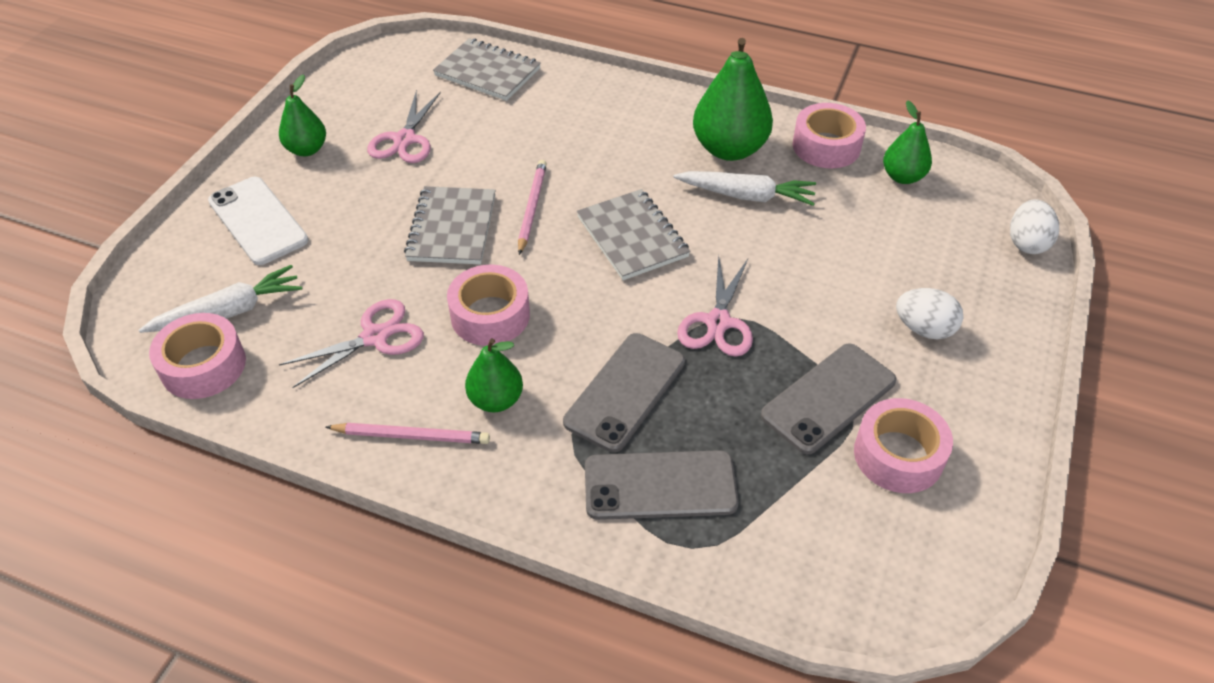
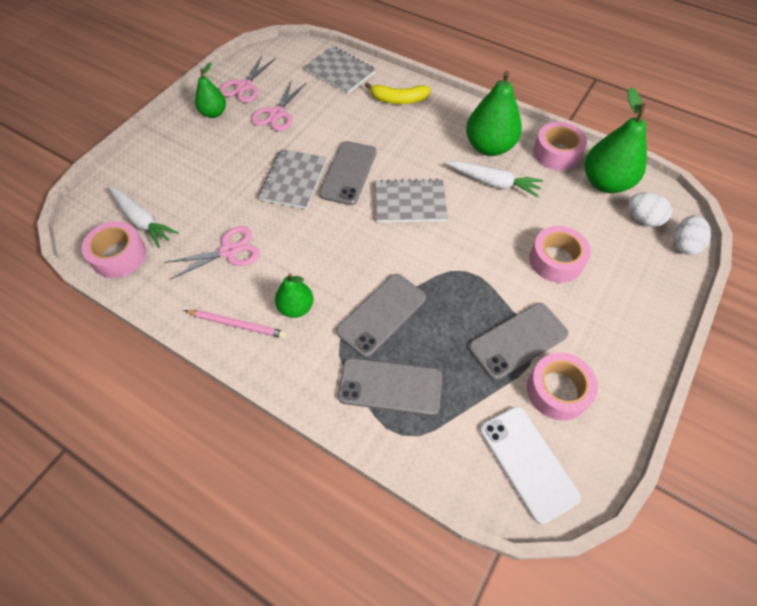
camera: 10 degrees right, 10 degrees up
(228, 312) = (142, 220): white carrot -> white carrot turned 60 degrees clockwise
(258, 221) = (173, 159): white phone -> white phone (528, 462)
(490, 315) = (305, 246): pink tape -> pink tape (556, 260)
(532, 207) = (348, 173): pink pencil -> grey phone
(583, 101) = (398, 100): none -> yellow banana
(632, 237) = (410, 203): grey notebook -> grey notebook turned 75 degrees counterclockwise
(718, 322) = (454, 273): pink scissors -> pink scissors (244, 86)
(902, 177) = (605, 183): green pear -> green pear, size x1.71
(924, 329) = (595, 299): white egg -> white egg (642, 219)

